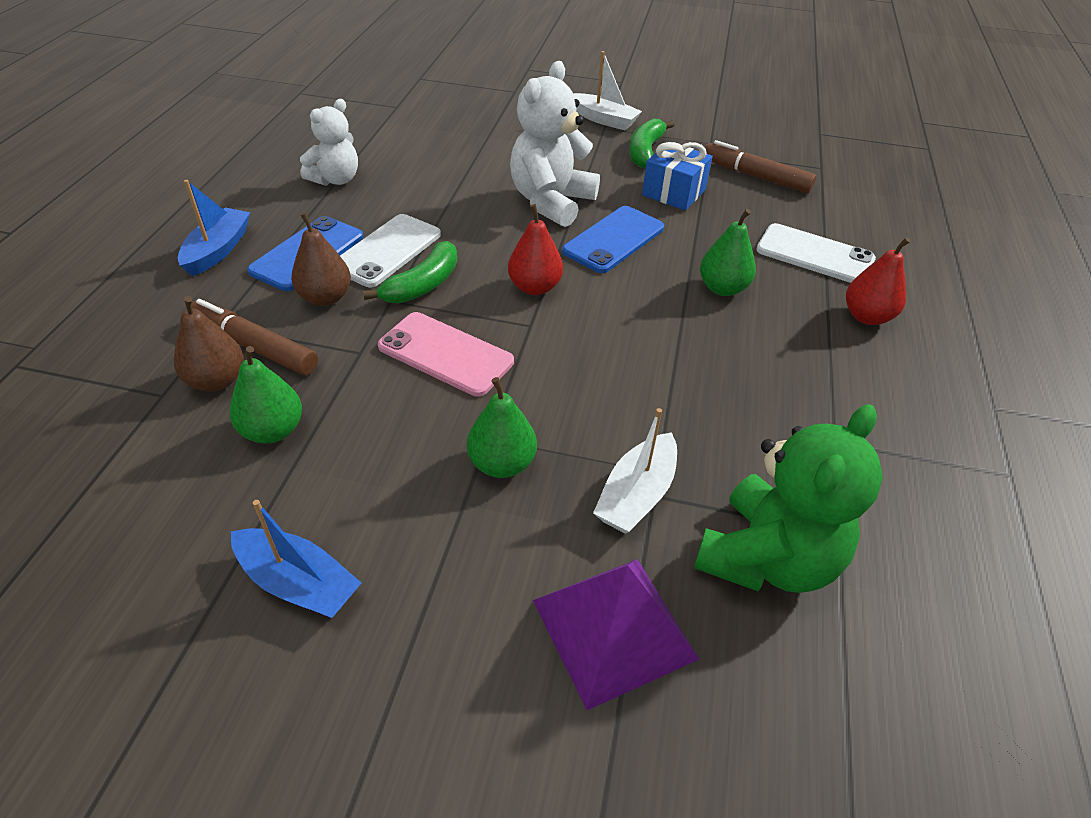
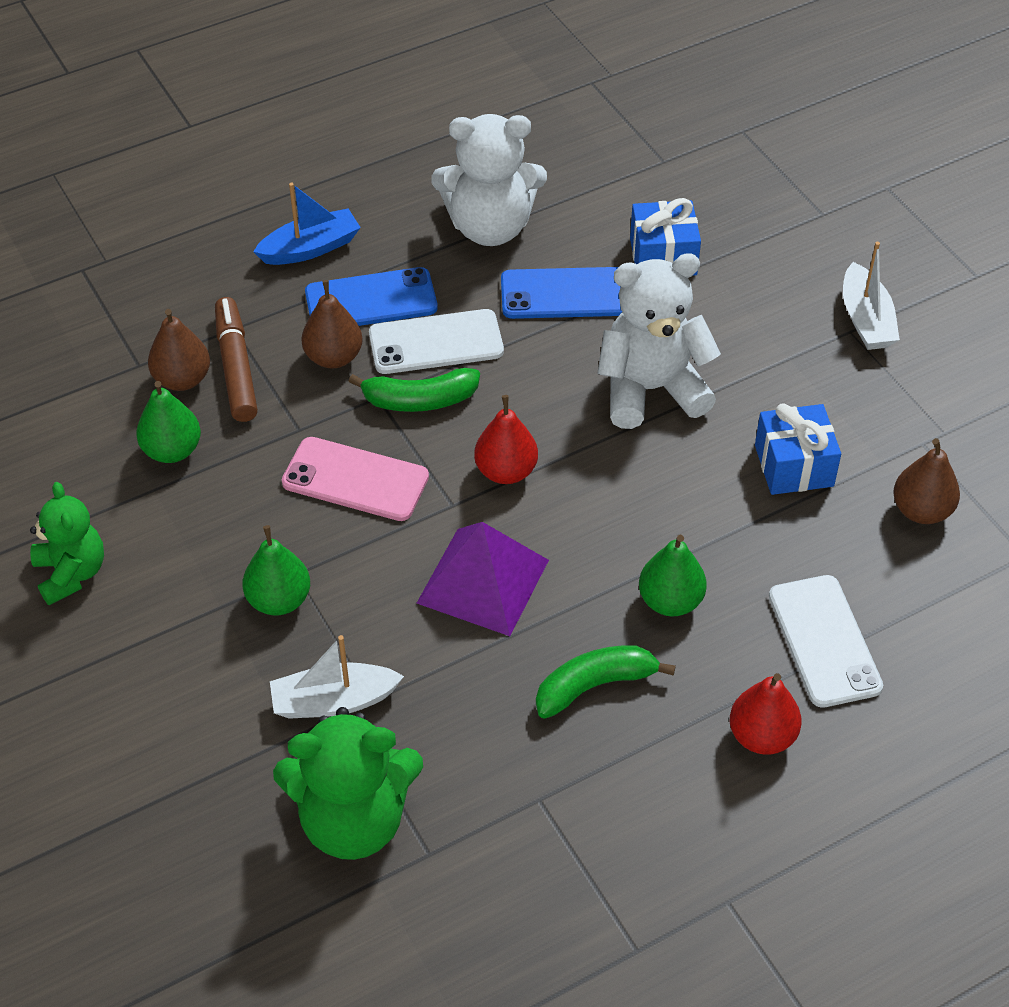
camera: 50 degrees right, 5 degrees up
(298, 583) = (71, 573): blue boat -> green teddy bear
(335, 179) = (490, 227): white teddy bear -> white teddy bear, size x1.57
(445, 354) = (355, 479): pink phone -> pink phone turned 60 degrees counterclockwise
(462, 144) = (663, 256): none -> blue gift
(613, 239) = (648, 475): blue phone -> blue phone (564, 294)
(614, 629) = (199, 765): purple pyramid -> purple pyramid (483, 581)
(645, 151) = (846, 393): green banana -> green banana (595, 686)
(755, 176) = (921, 510): brown marker -> brown pear

